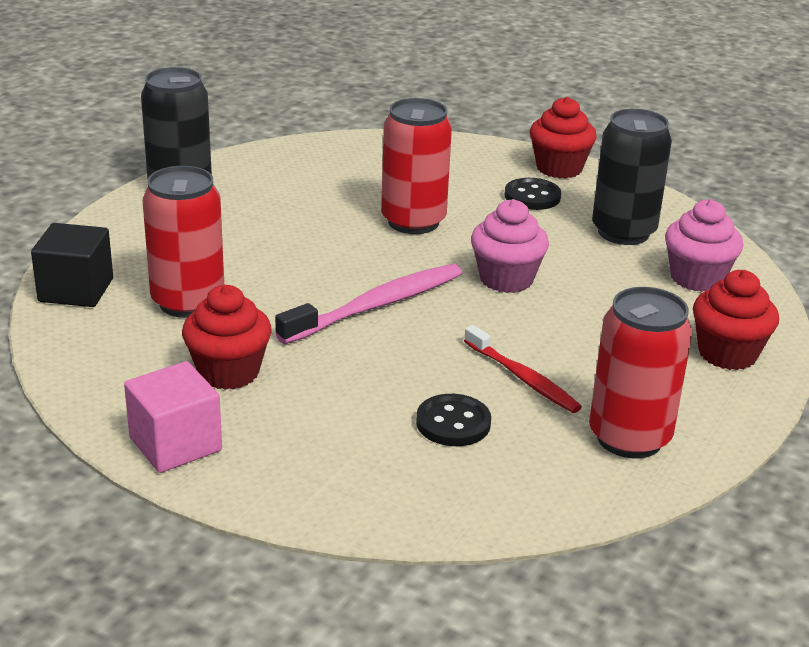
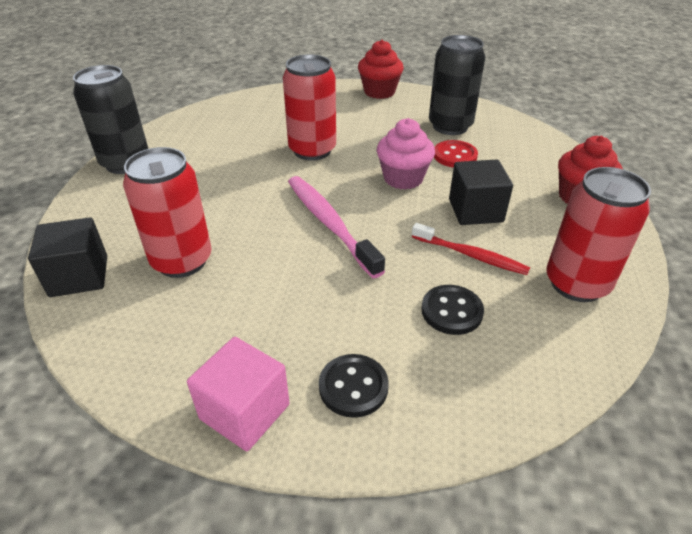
camera: 20 degrees left, 10 degrees up
(228, 372) = (251, 319): red cupcake -> none
(377, 306) = (329, 223): pink toothbrush -> pink toothbrush turned 60 degrees counterclockwise
(532, 196) = (377, 114): black button -> black button (353, 387)
(570, 335) = (475, 210): none -> black cube
(598, 269) = (455, 156): none -> red button
(697, 278) = (517, 147): pink cupcake -> none

